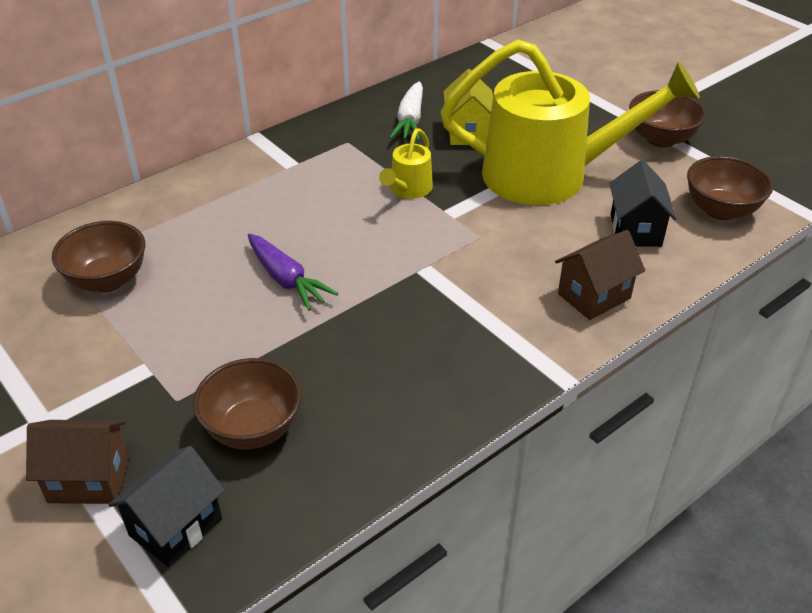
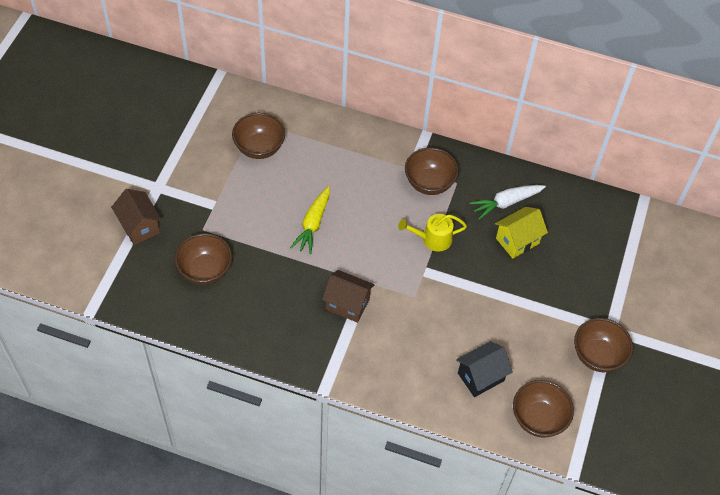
camera: 55 degrees right, 15 degrees up
(175, 527) = (135, 275): black house -> none
(286, 280) = (313, 224): purple carrot -> yellow carrot
(326, 161) = (429, 183): none -> brown bowl
(550, 175) = (505, 307): yellow watering can -> none
(594, 296) = (401, 378): brown house -> brown house (347, 304)

